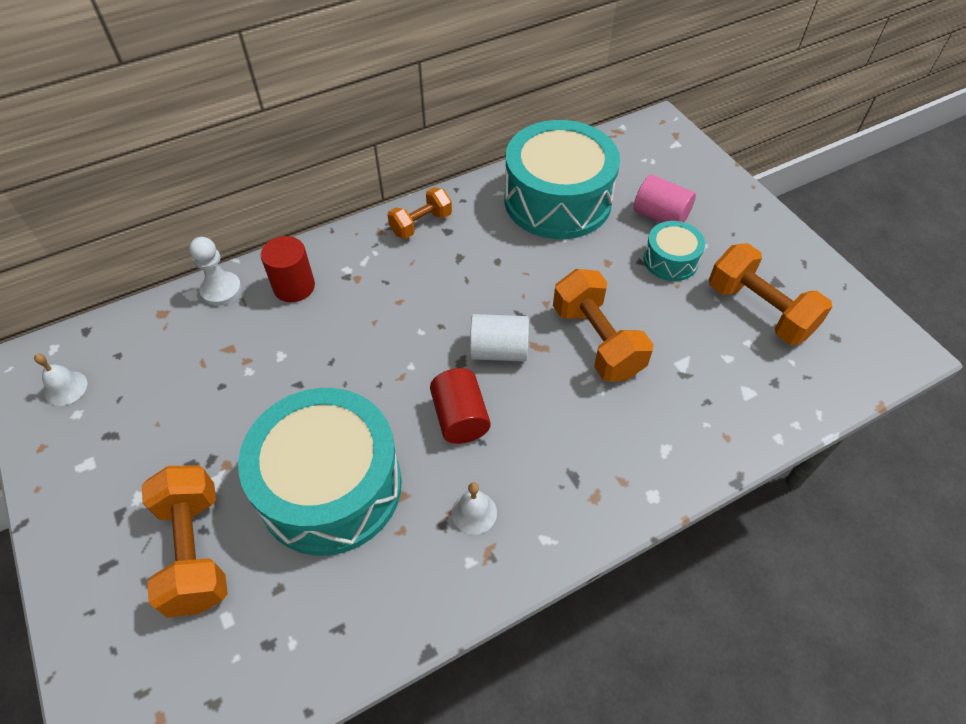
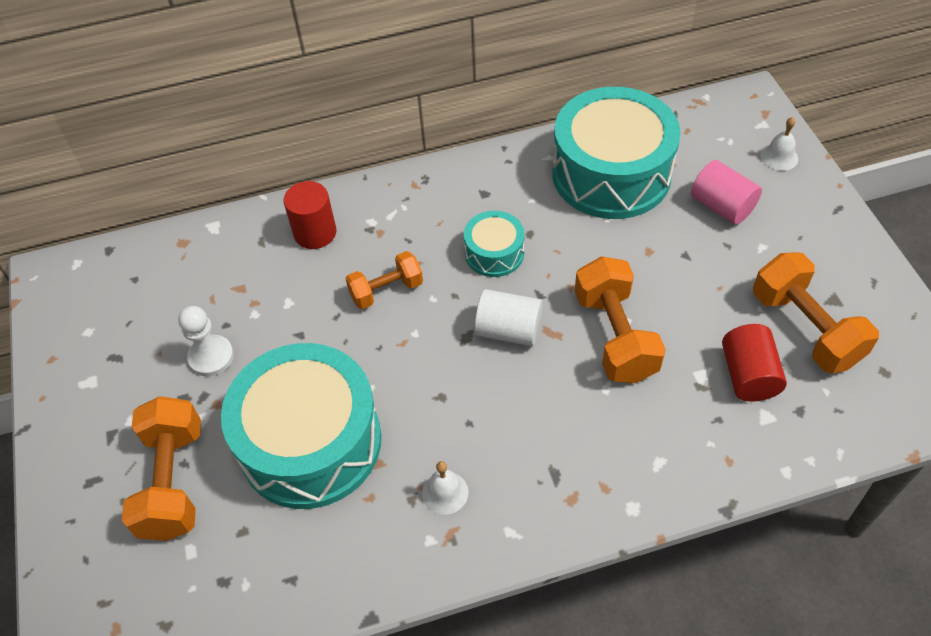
camera: 15 degrees right, 0 degrees up
(66, 388) = (82, 304): white bell -> white bell (779, 157)
(221, 290) = (243, 226): white pawn -> white pawn (211, 357)
(421, 224) = (458, 182): orange dumbbell -> orange dumbbell (386, 290)
(460, 418) = (453, 394): red cylinder -> red cylinder (748, 375)
(670, 260) = (720, 258): turquoise drum -> turquoise drum (494, 253)

